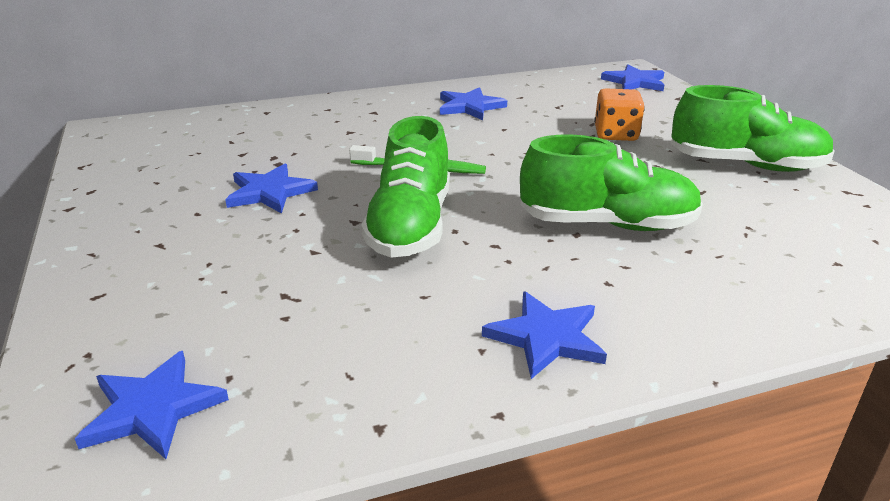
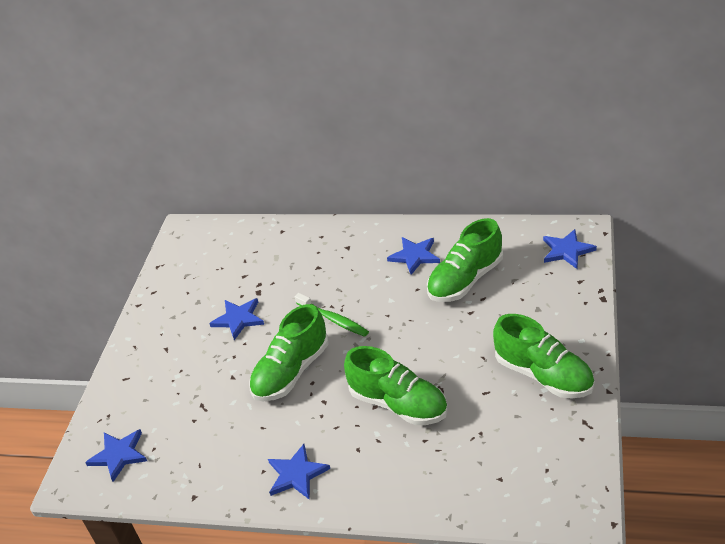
camera: 35 degrees right, 10 degrees up
(554, 114) = (465, 280): none -> green shoe
(615, 134) = (487, 316): orange dice -> none

